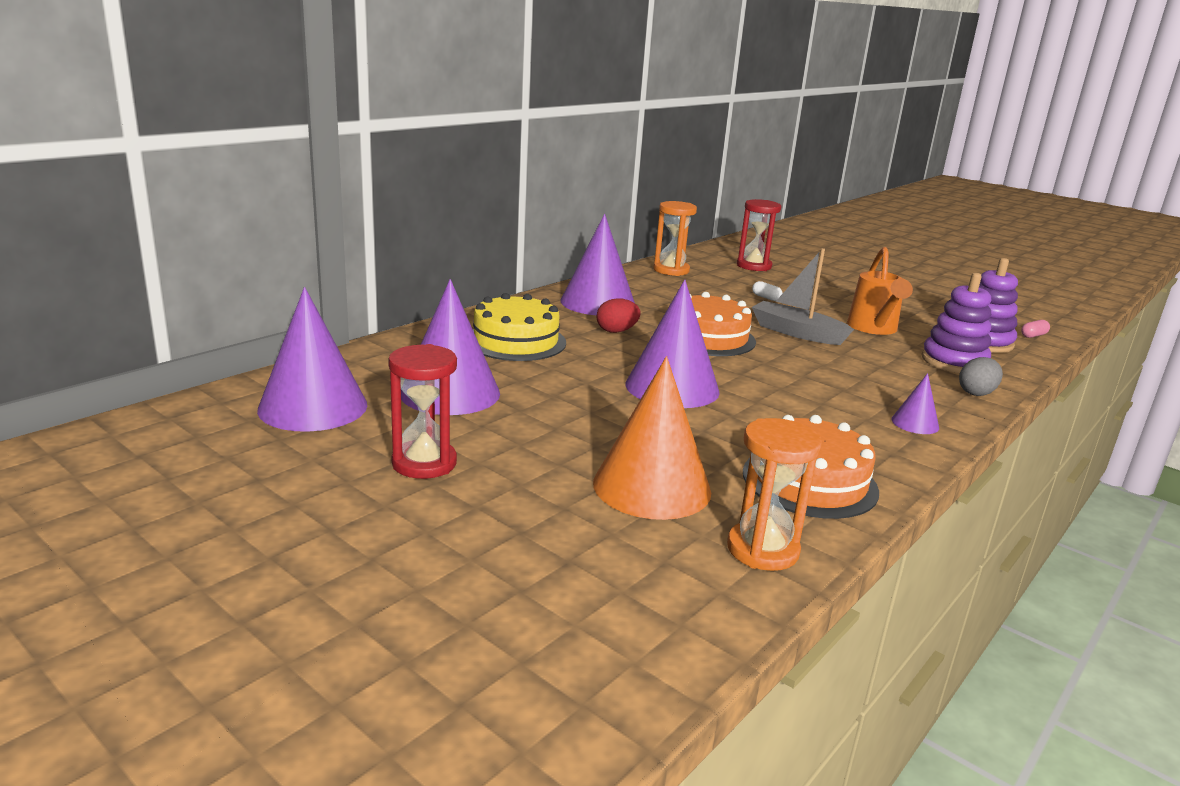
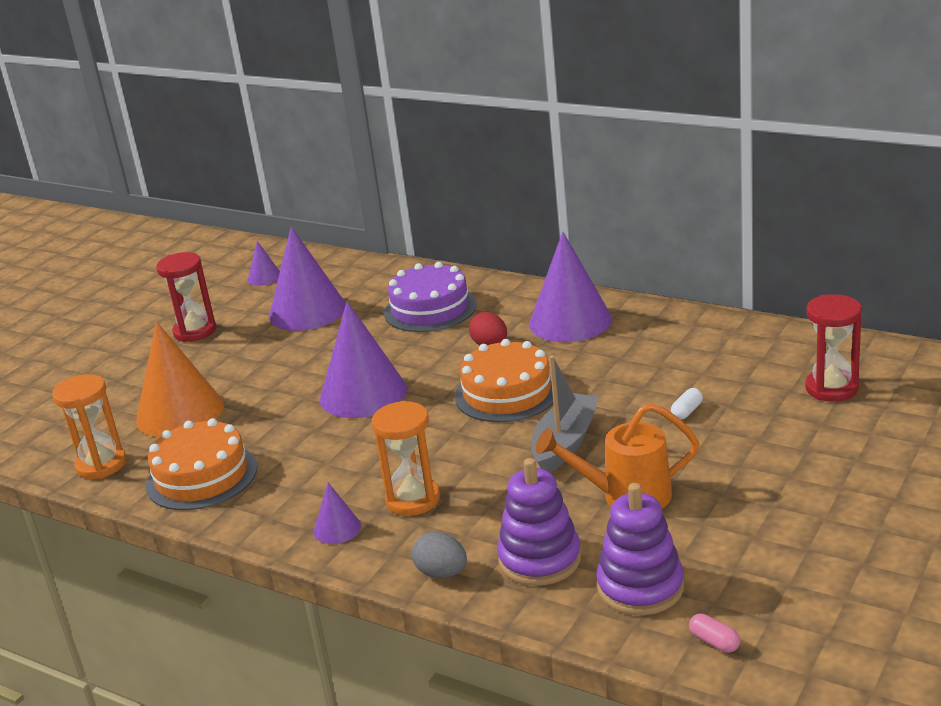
camera: 85 degrees right, 5 degrees up
(313, 407) = (264, 277): purple cone -> purple cone, size x0.47
(516, 341) = (430, 309): yellow cake -> purple cake
(671, 270) = (739, 338): orange hourglass -> orange hourglass (413, 499)

